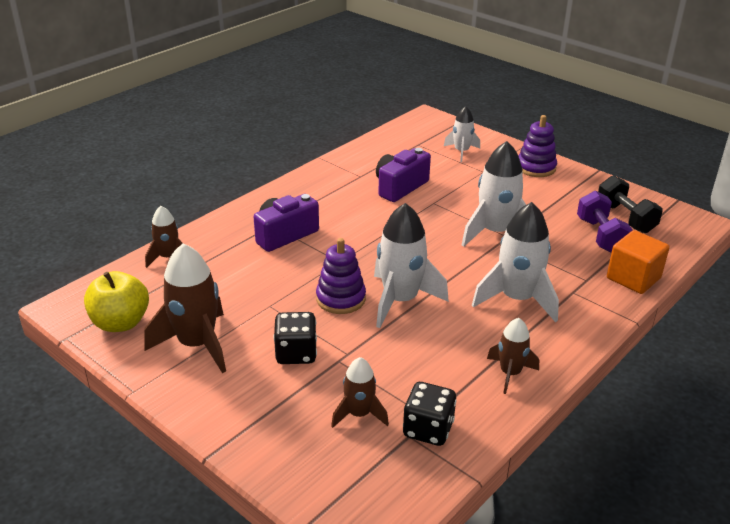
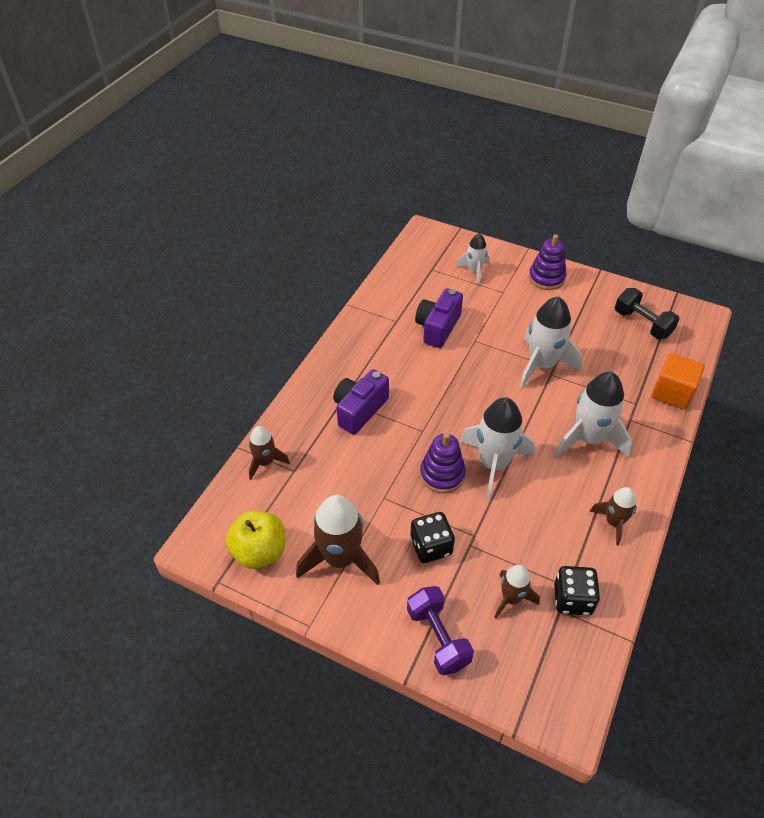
camera: 15 degrees left, 15 degrees up
(600, 236) = (629, 349): purple dumbbell -> purple dumbbell (438, 637)

